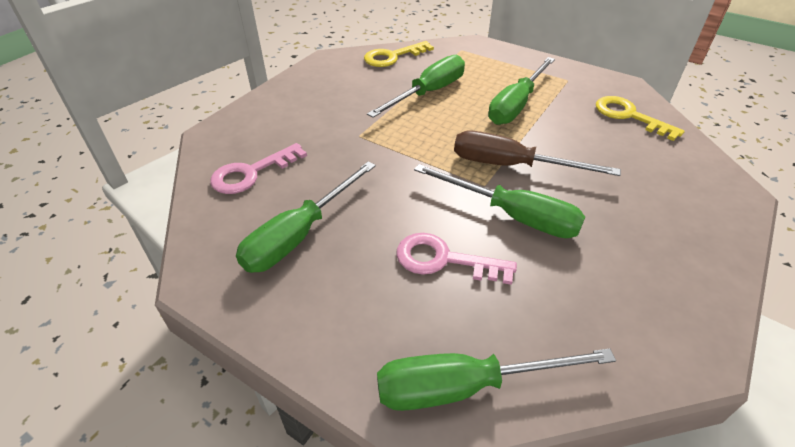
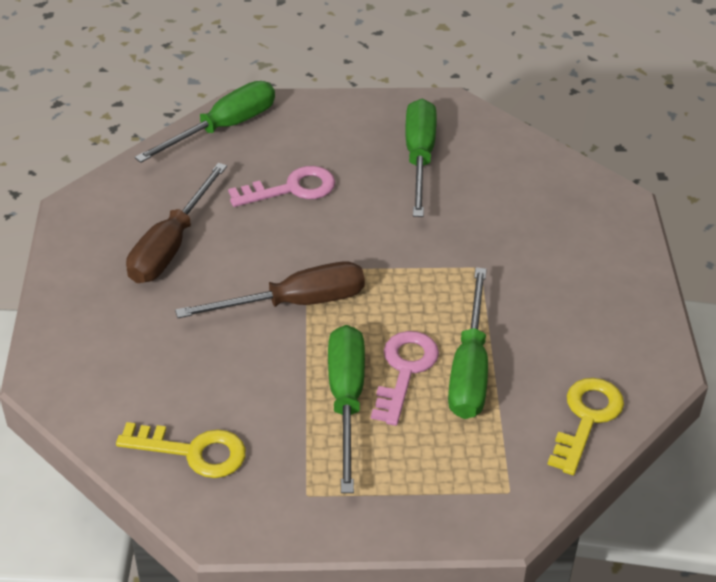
camera: 145 degrees right, 0 degrees up
(252, 173) = (525, 184): pink key -> pink key (405, 371)
(512, 215) = (261, 249): green screwdriver -> none
(596, 255) = (171, 245): none -> brown screwdriver

